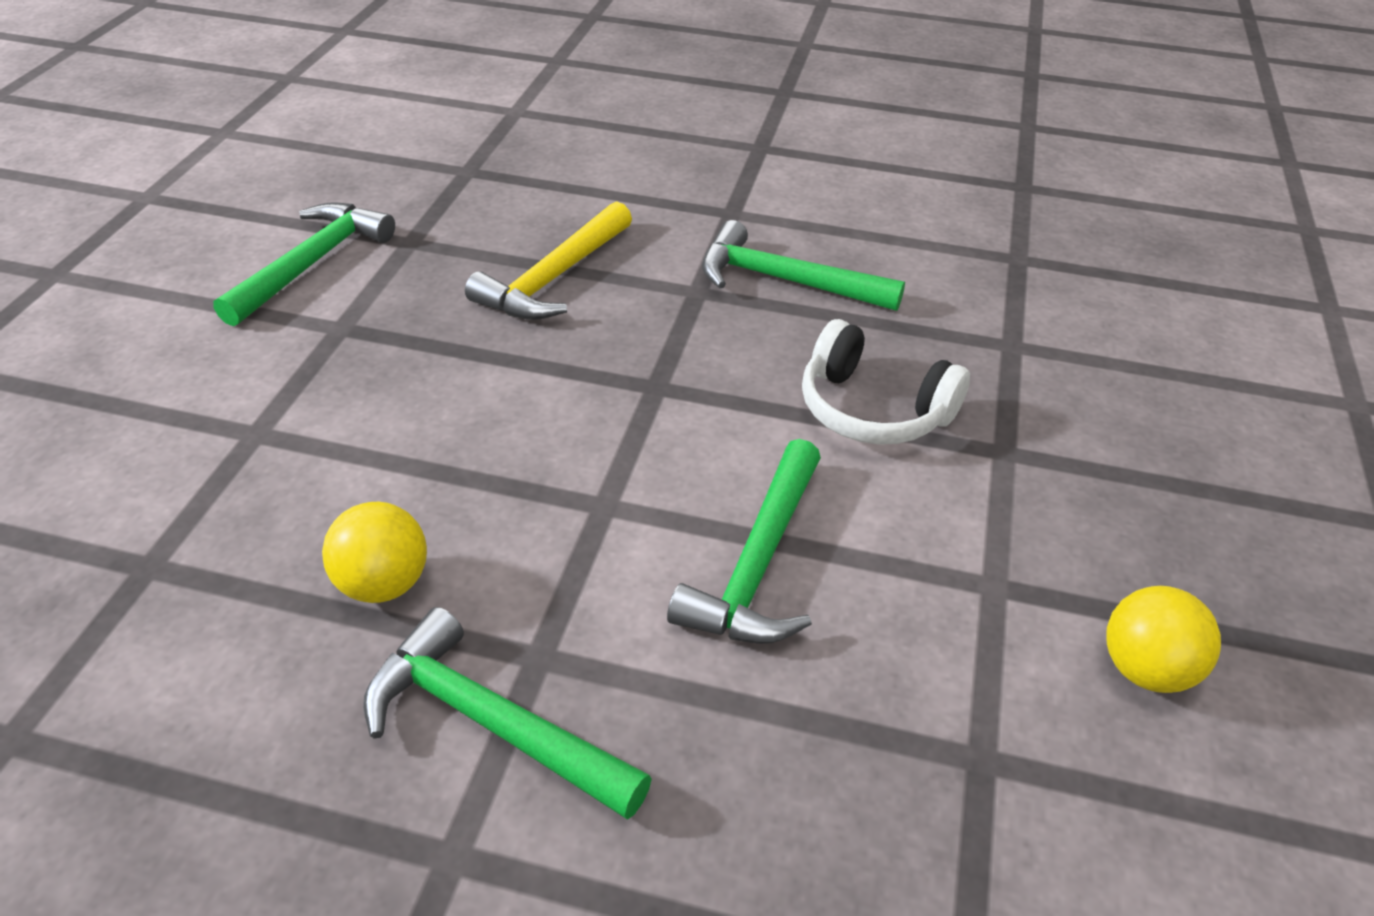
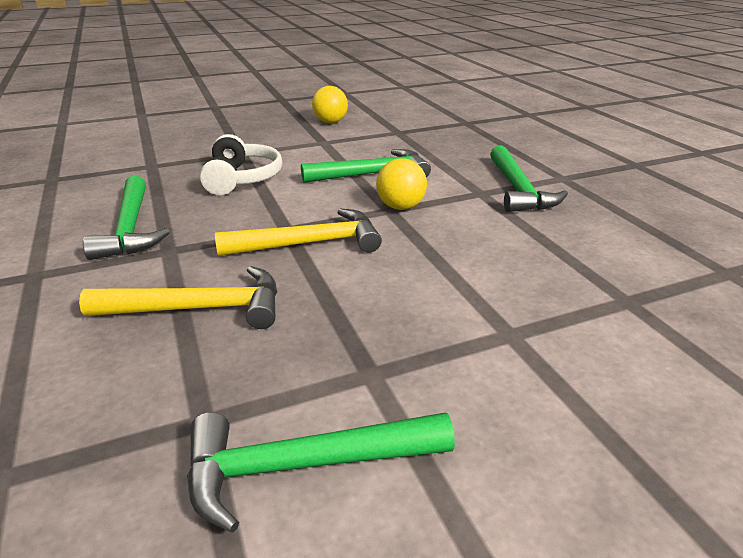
camera: 125 degrees left, 10 degrees down
(383, 584) = (514, 235): yellow ball -> yellow ball (400, 207)
(595, 389) = (310, 243): none -> yellow hammer

